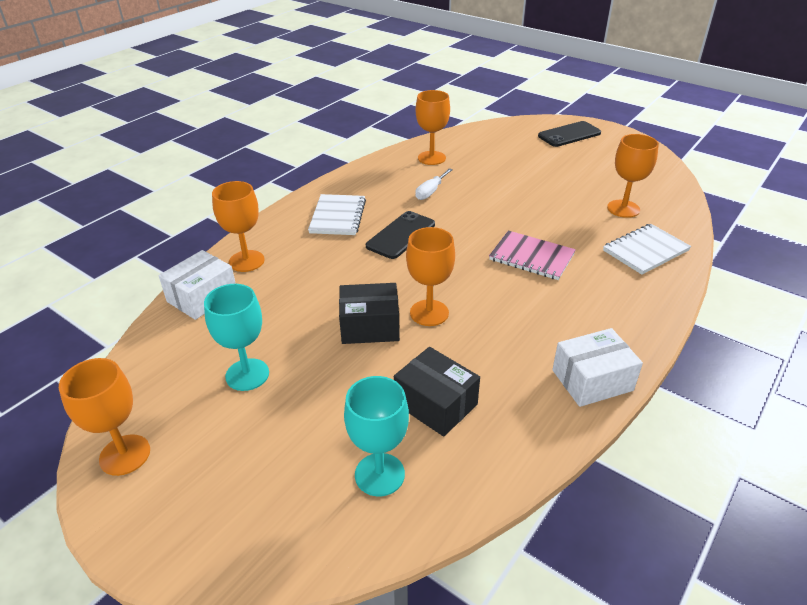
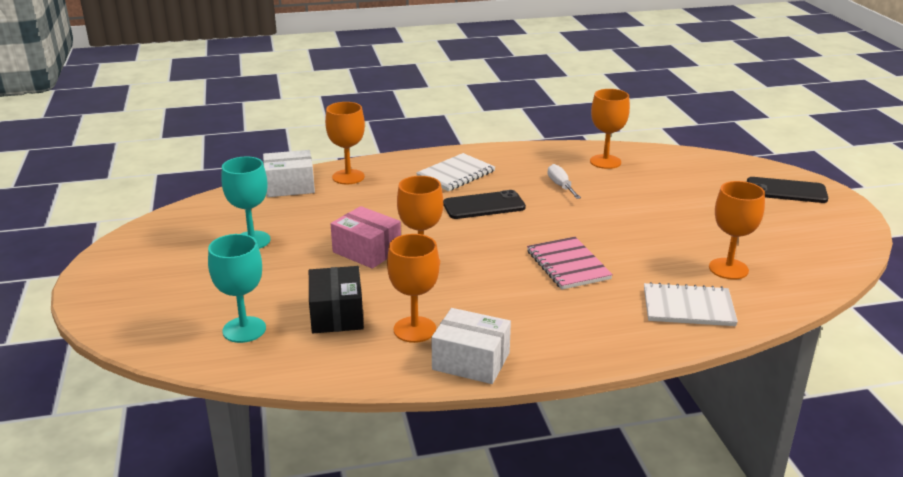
camera: 40 degrees right, 10 degrees down
(125, 455) = (136, 247): orange goblet -> orange goblet (414, 329)
(370, 326) = (367, 251): black box -> pink box
(430, 192) = (561, 186): white screwdriver -> white screwdriver turned 90 degrees clockwise

